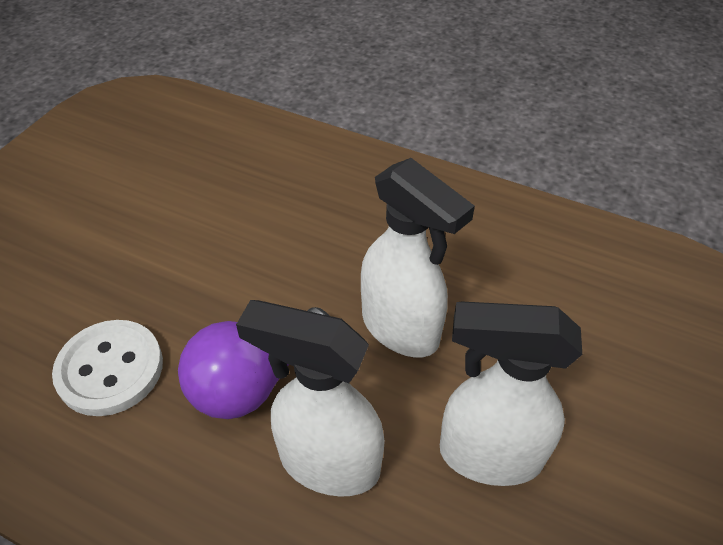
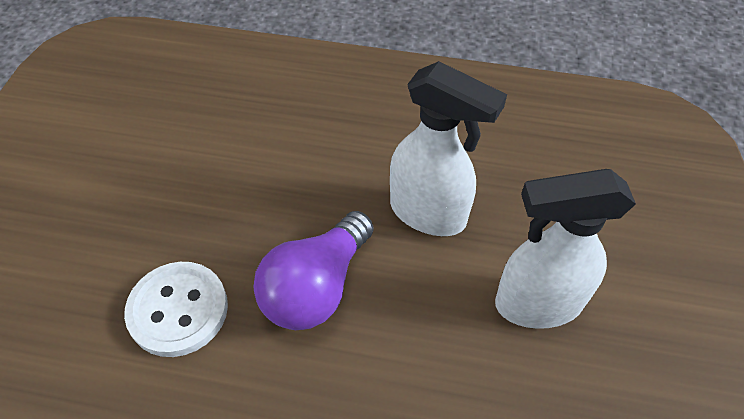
camera: 15 degrees left, 5 degrees up
(328, 462) = (406, 344): white spray bottle -> none

